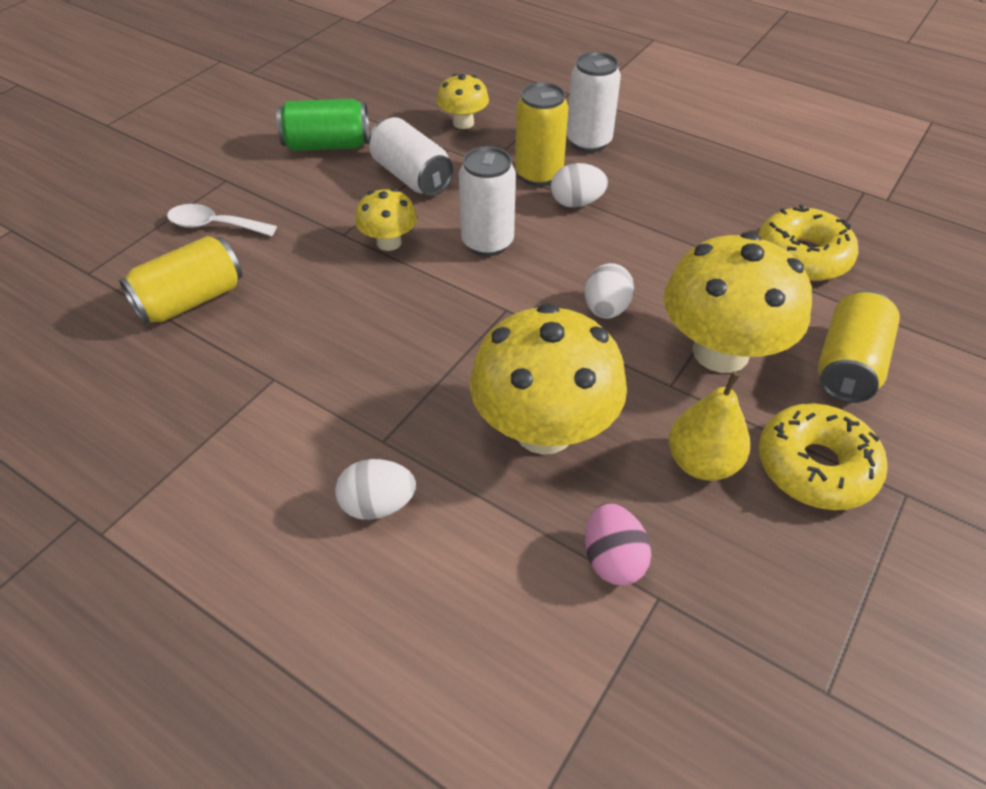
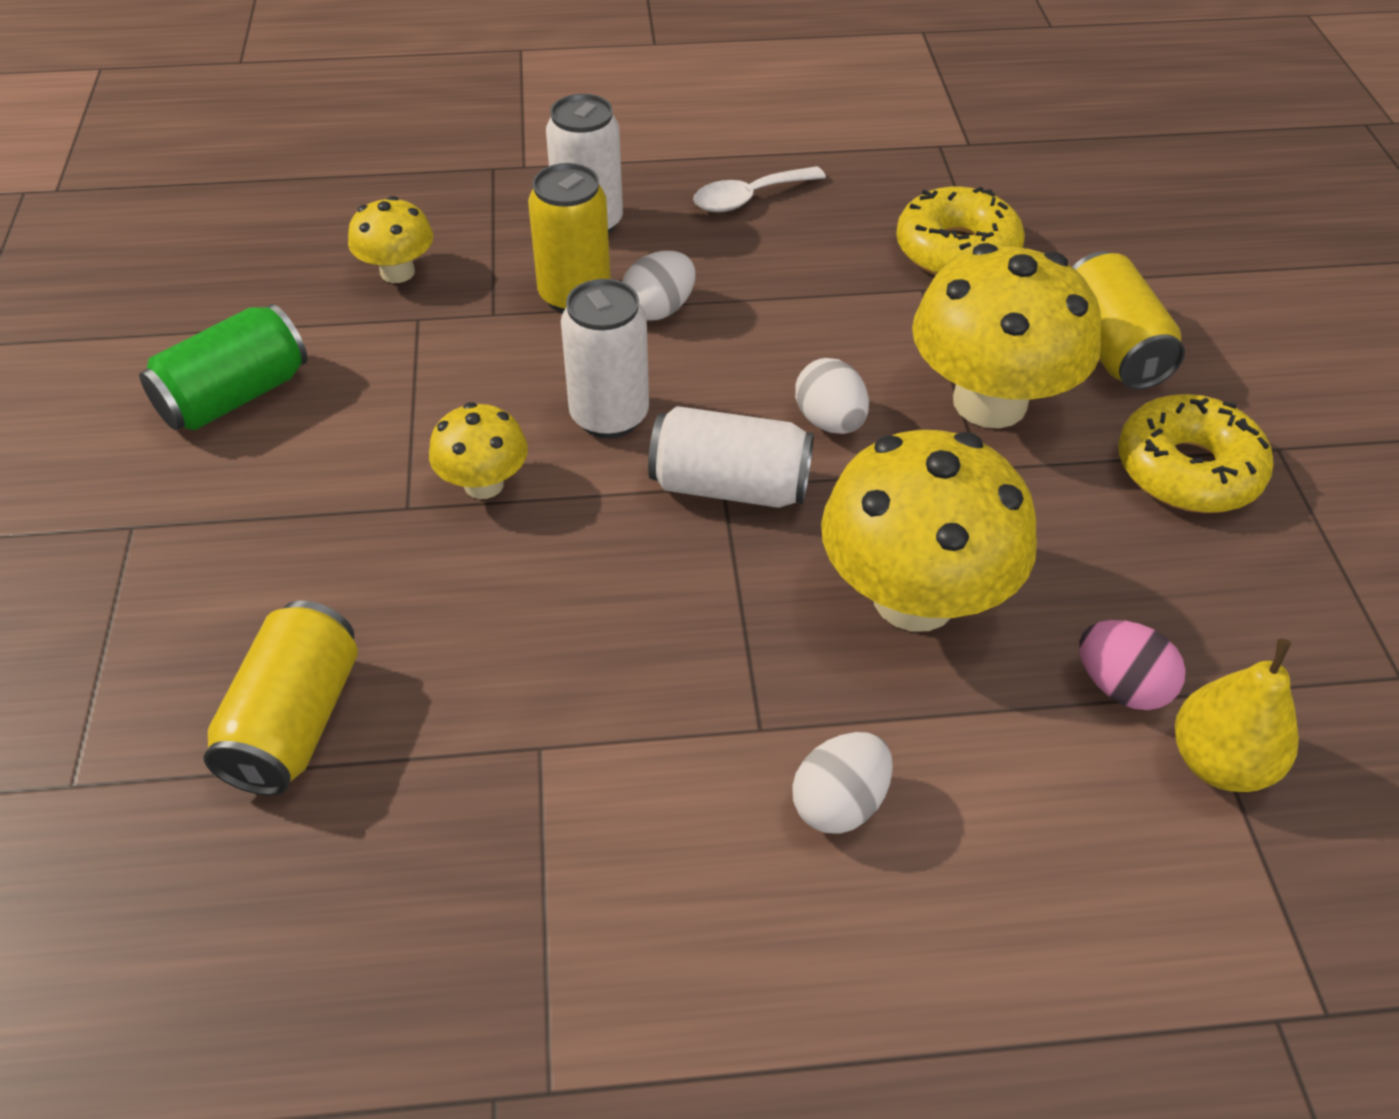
camera: 40 degrees left, 0 degrees up
(214, 225) = (198, 600): white spoon -> white spoon (749, 198)
(412, 177) = (412, 380): white can -> white can (730, 486)
(702, 462) = (1093, 532): yellow pear -> yellow pear (1220, 762)

